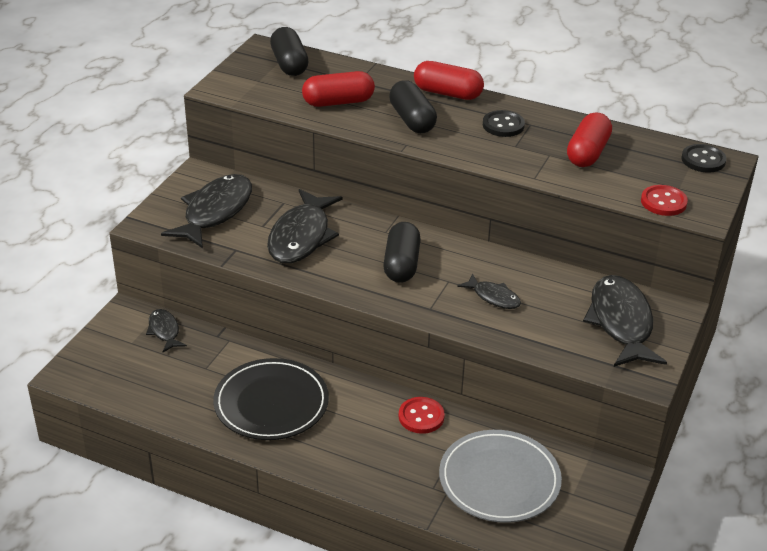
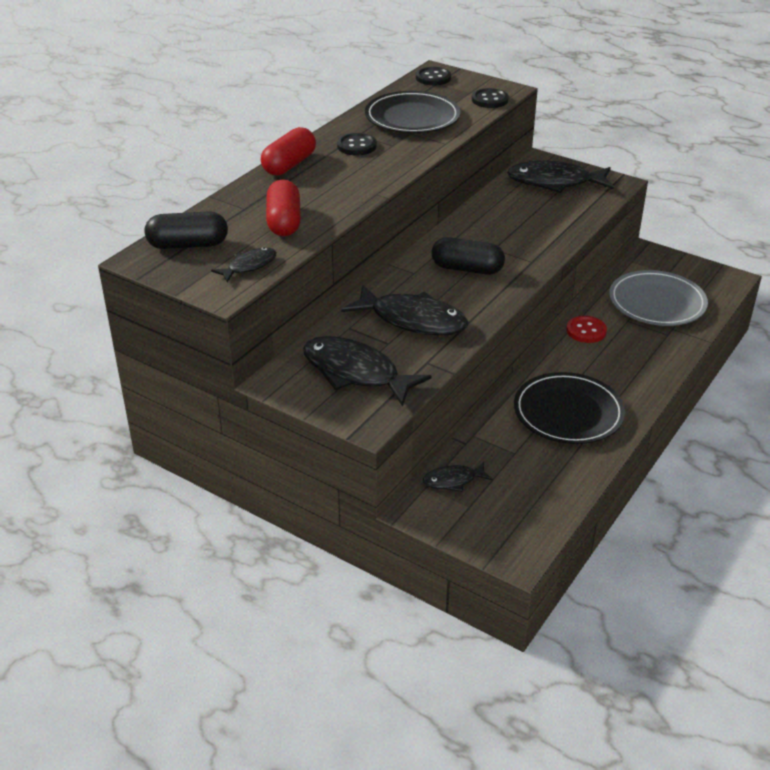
camera: 80 degrees left, 0 degrees up
(412, 120) = (333, 187): black capsule -> none
(493, 297) = (518, 230): black fish -> black fish (249, 266)
(587, 153) = (412, 117): red capsule -> black plate
(663, 202) = (489, 100): red button -> black button

